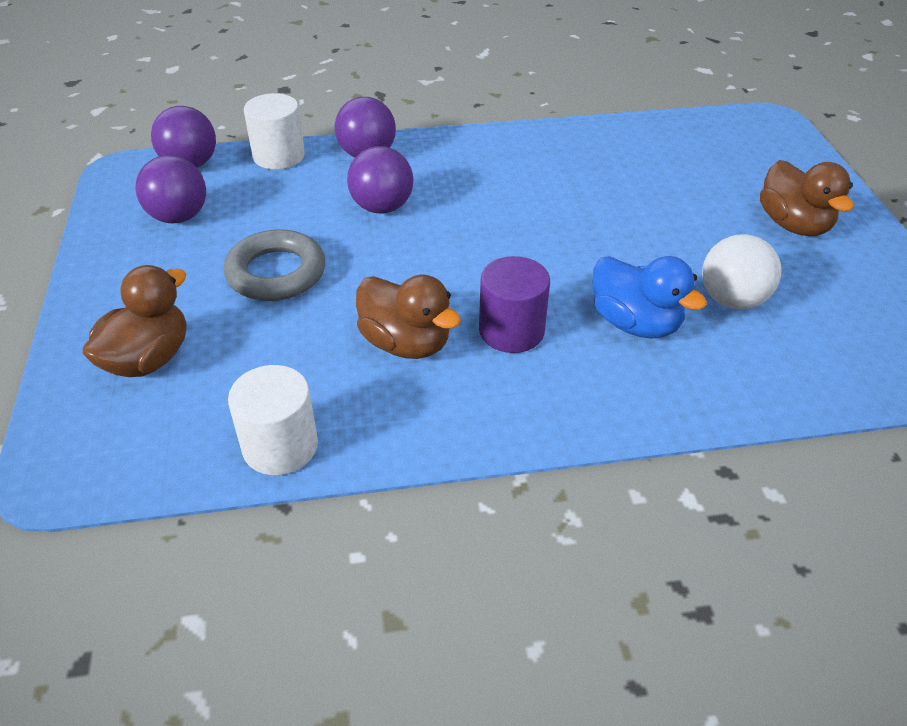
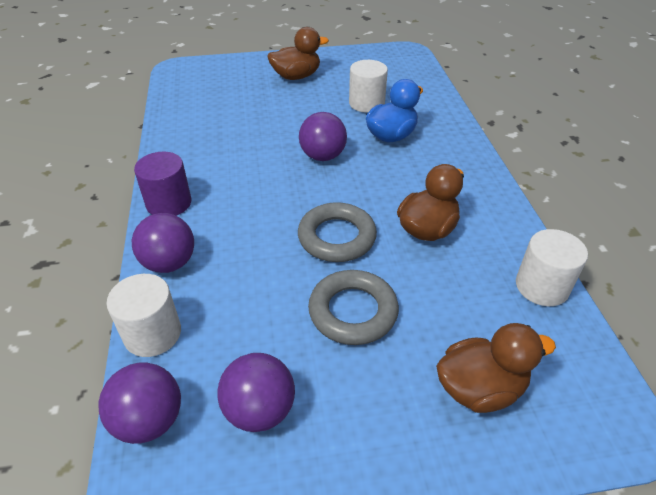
camera: 90 degrees left, 0 degrees up
(148, 359) = (480, 388): brown duck -> brown duck turned 135 degrees clockwise
(382, 207) = (259, 249): purple ball -> purple ball (323, 156)
(396, 263) = (337, 237): none -> grey ring
(511, 331) = (406, 182): purple cylinder -> purple cylinder (169, 203)
(732, 300) = (366, 103): white ball -> white cylinder

